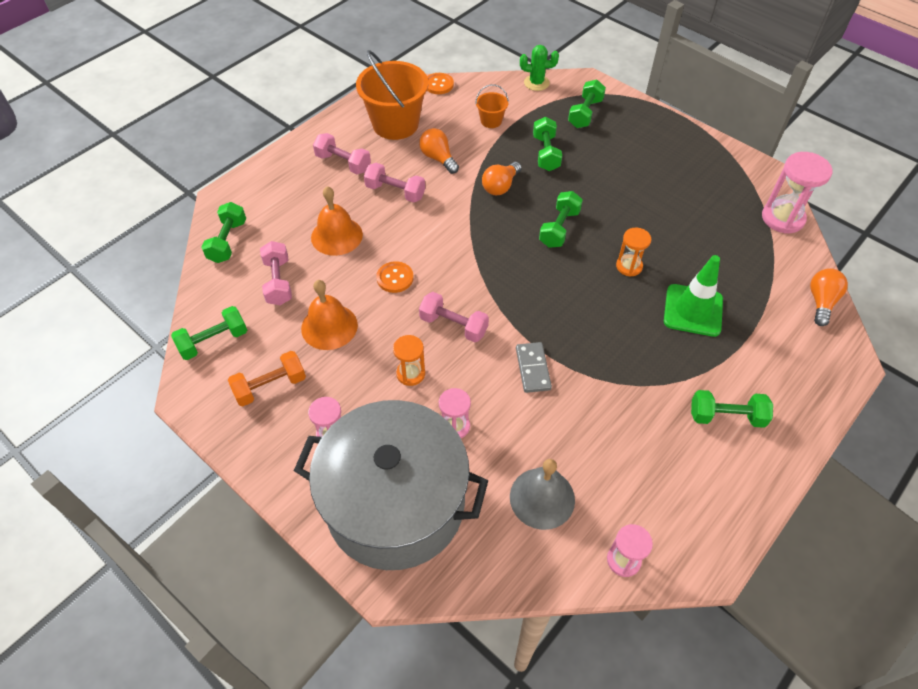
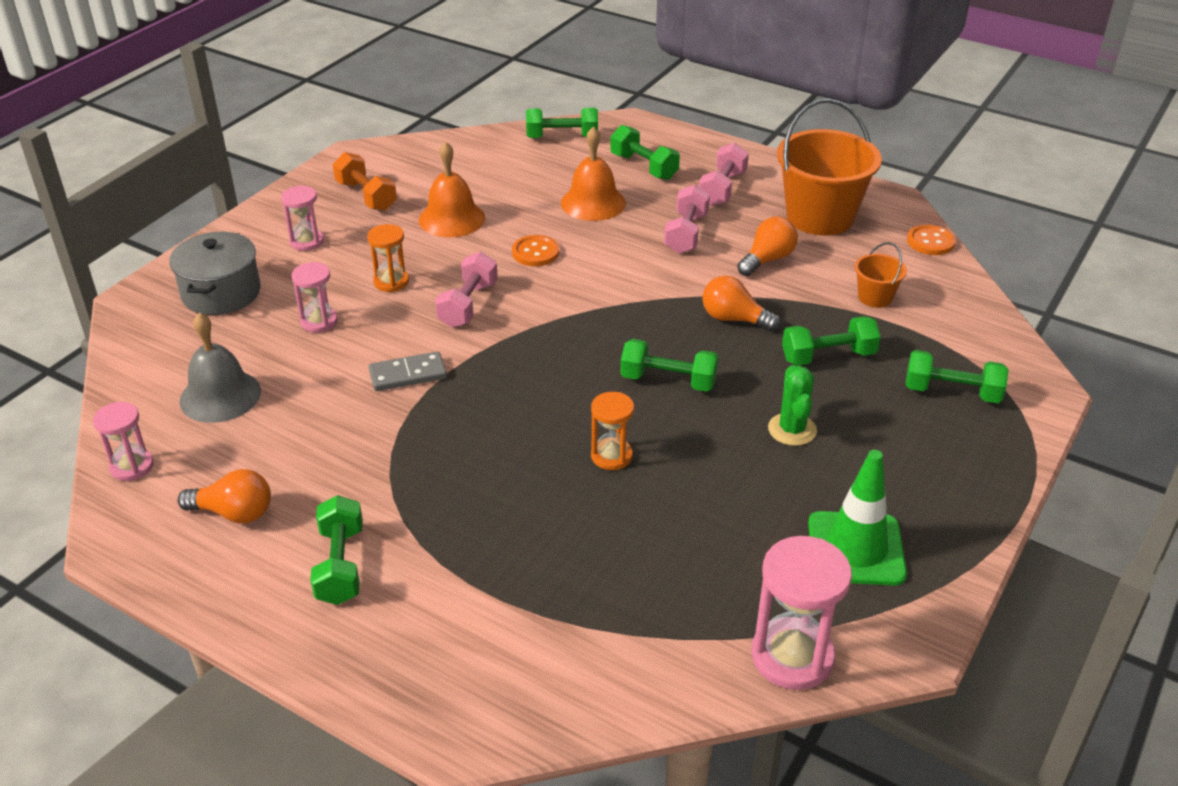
camera: 80 degrees right, 15 degrees down
(214, 341) = (421, 154): green dumbbell -> green dumbbell (644, 167)
(278, 282) = (510, 177): pink dumbbell -> none
(395, 503) = (221, 293): grey pot -> grey pot, size x0.51
(536, 83) = (999, 334): green cactus -> green cactus (792, 430)
(693, 310) = (537, 529): green traffic cone -> green traffic cone (856, 549)
(821, 302) = (591, 702): orange light bulb -> orange light bulb (234, 513)

